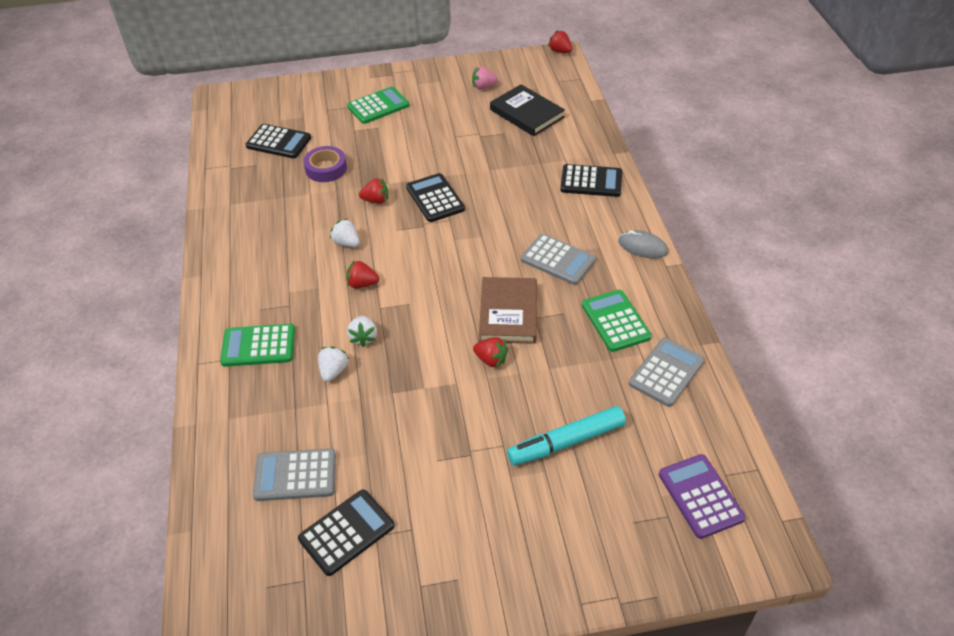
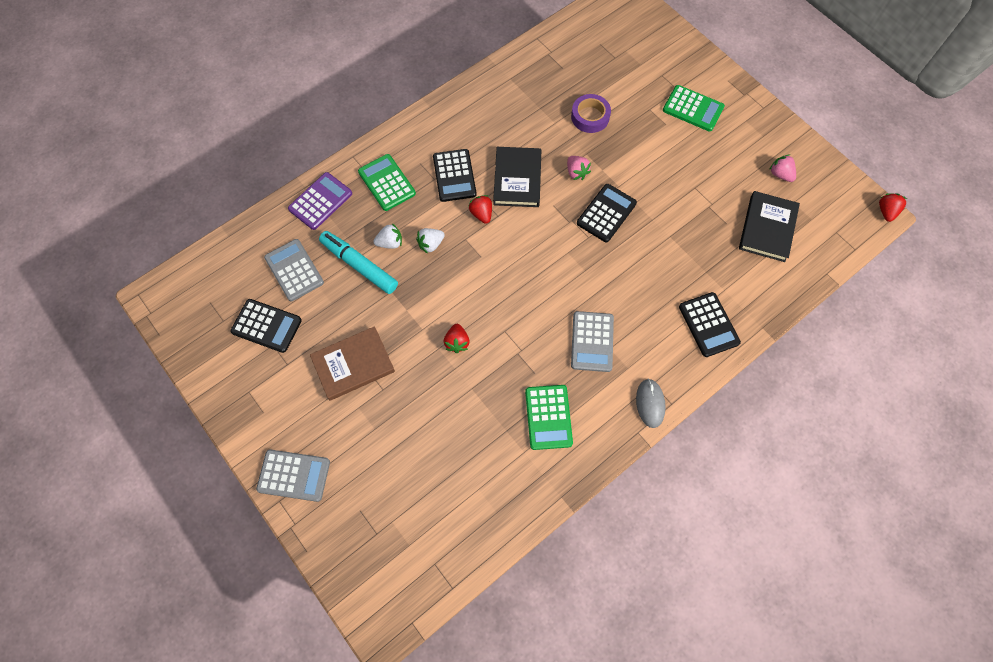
camera: 60 degrees right, 20 degrees up
(278, 142) = (598, 66): black calculator -> black calculator (454, 176)
(346, 243) = (517, 179): white strawberry -> black book
(376, 200) = (576, 172): red strawberry -> pink strawberry
(508, 313) = (511, 332): brown book -> brown book (353, 365)
(566, 442) = (407, 432): turquoise marker -> turquoise marker (359, 265)
(615, 321) = (548, 417): green calculator -> green calculator turned 135 degrees clockwise
(666, 372) = (514, 479): grey calculator -> grey calculator (294, 475)
(700, 496) = (405, 551): purple calculator -> purple calculator (320, 201)

